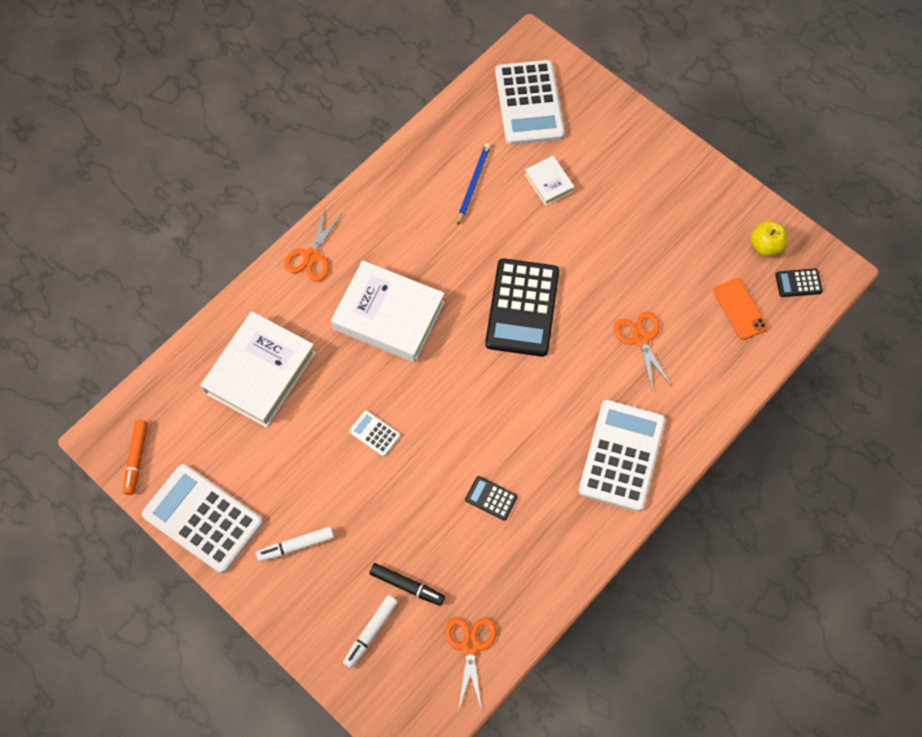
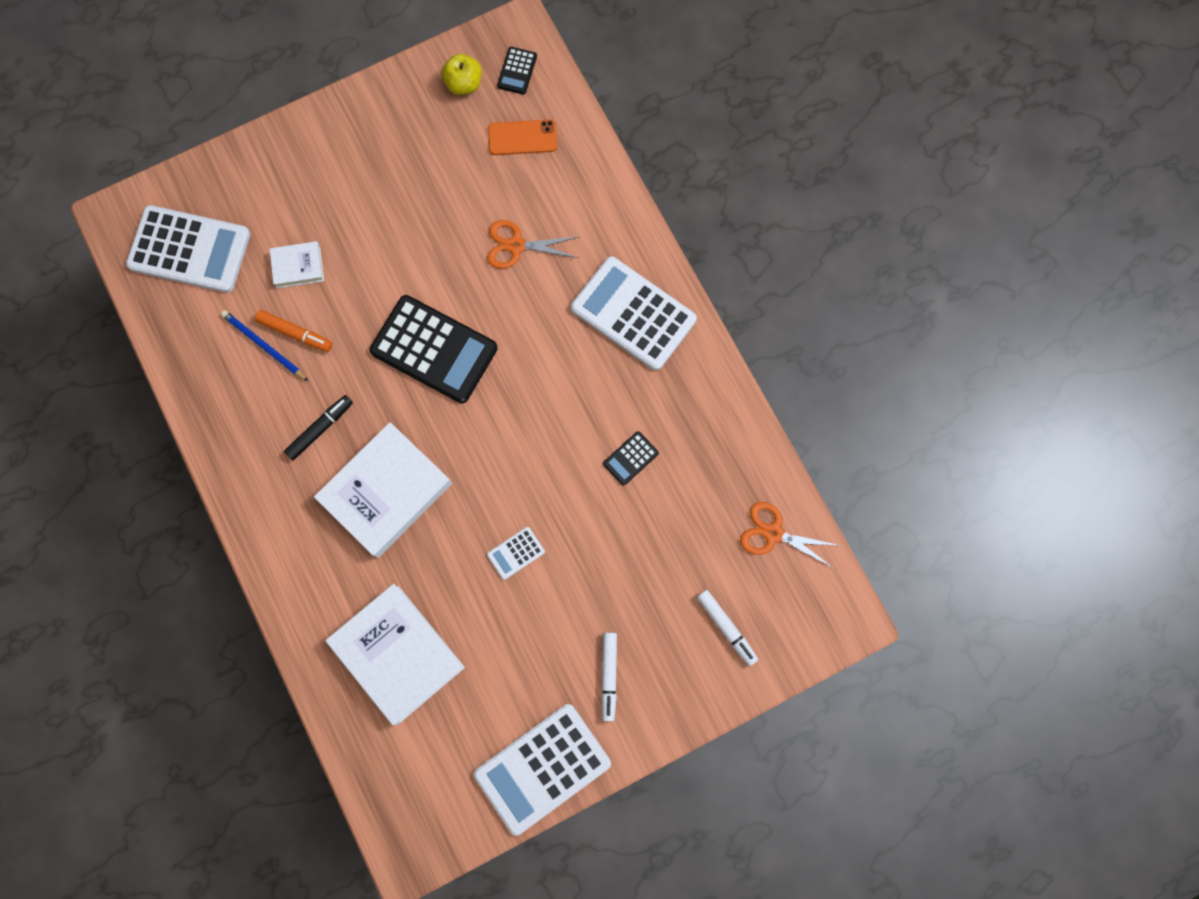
camera: 70 degrees left, 10 degrees up
(136, 459) = (446, 824): orange marker -> orange marker (295, 333)
(311, 256) = (278, 553): orange scissors -> none
(407, 586) = (691, 575): black marker -> black marker (320, 429)

